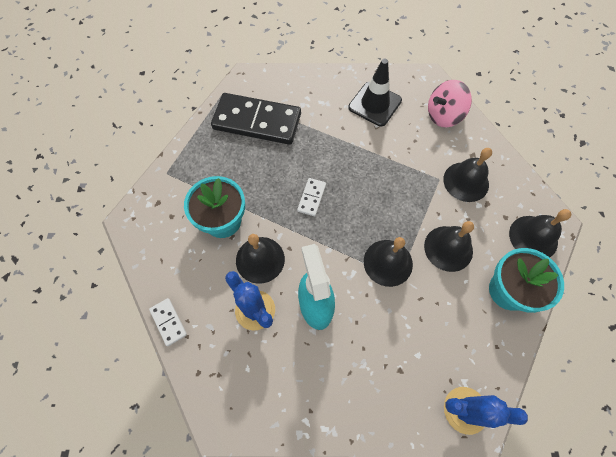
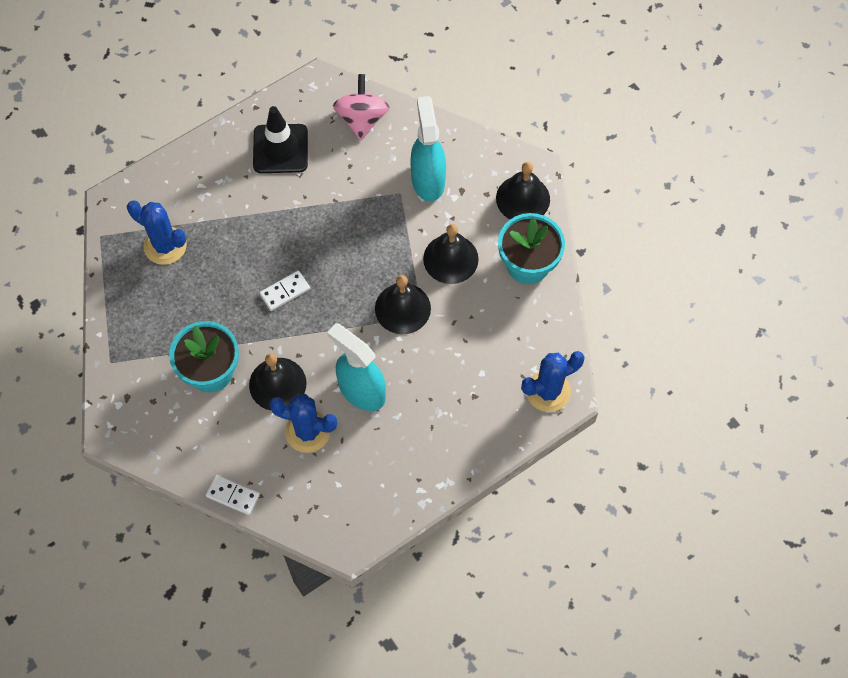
camera: 35 degrees left, 0 degrees up
(257, 121) = (165, 246): black domino -> blue cactus
(312, 198) = (285, 292): white domino -> white domino turned 75 degrees clockwise
(443, 115) = (362, 119): pink spinning top -> pink spinning top turned 150 degrees clockwise
(466, 181) = (428, 180): black bell -> turquoise spray bottle

